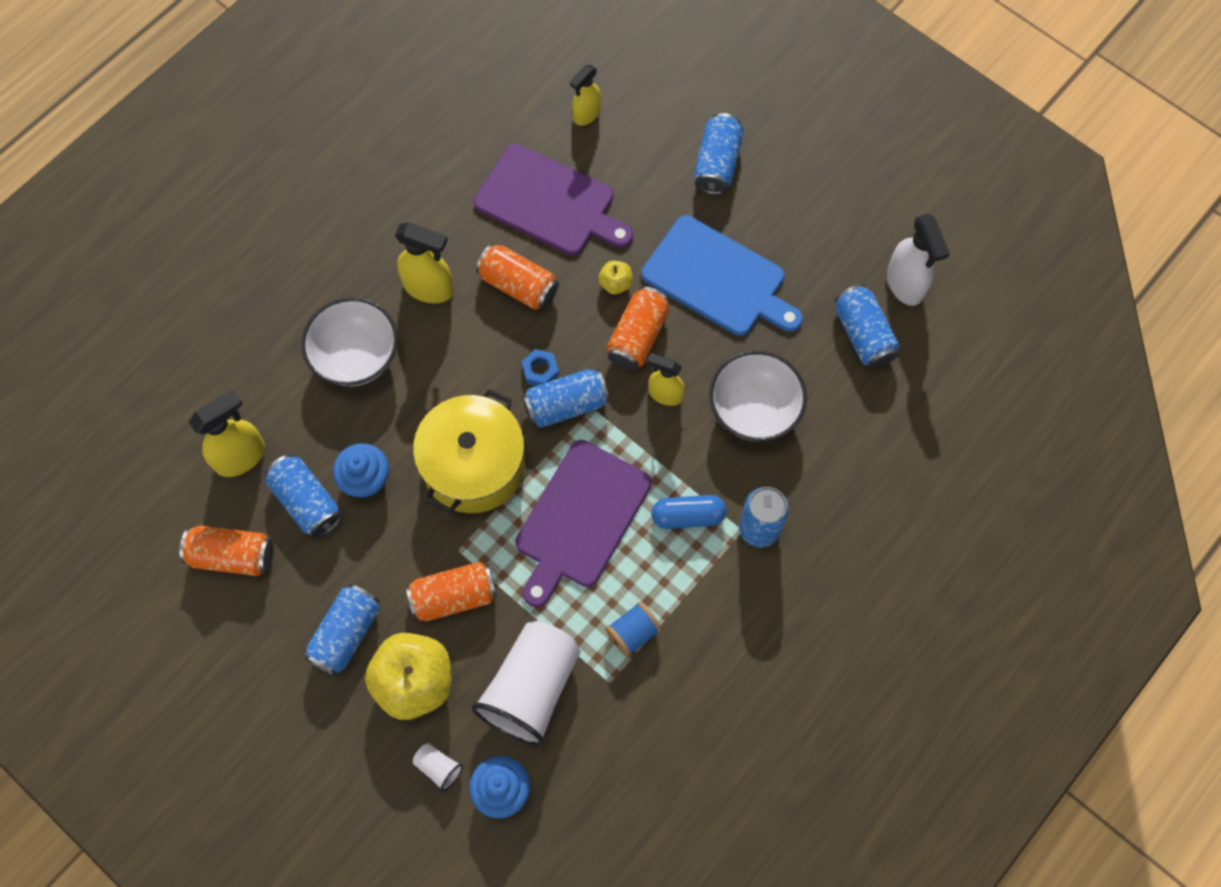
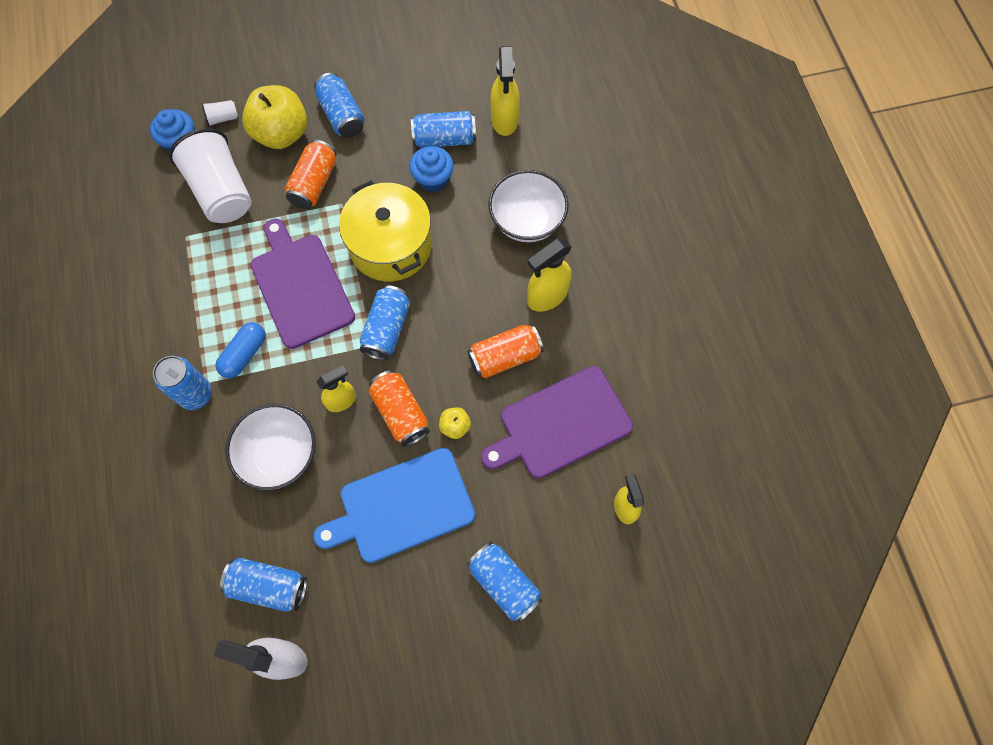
camera: 125 degrees right, 0 degrees up
(232, 556) = (441, 84): orange can -> none
(540, 371) = (426, 329): blue nut -> none
(633, 633) = (201, 269): blue spool -> none

